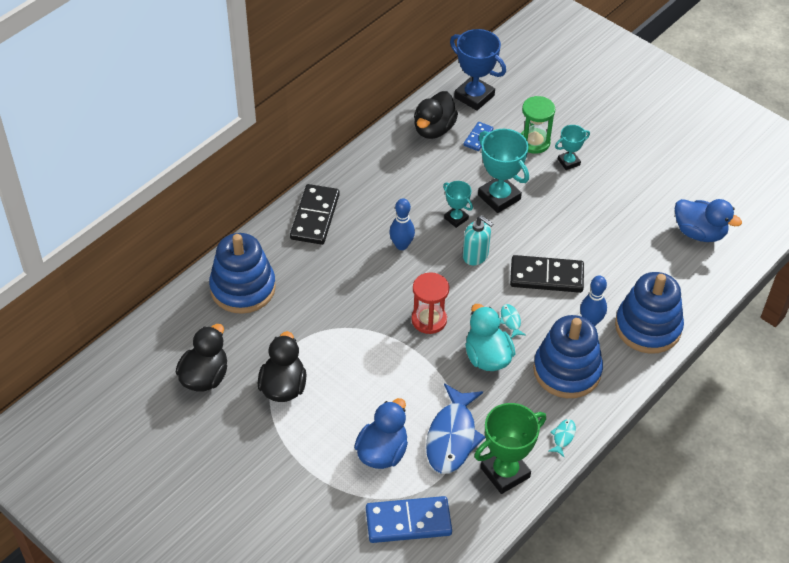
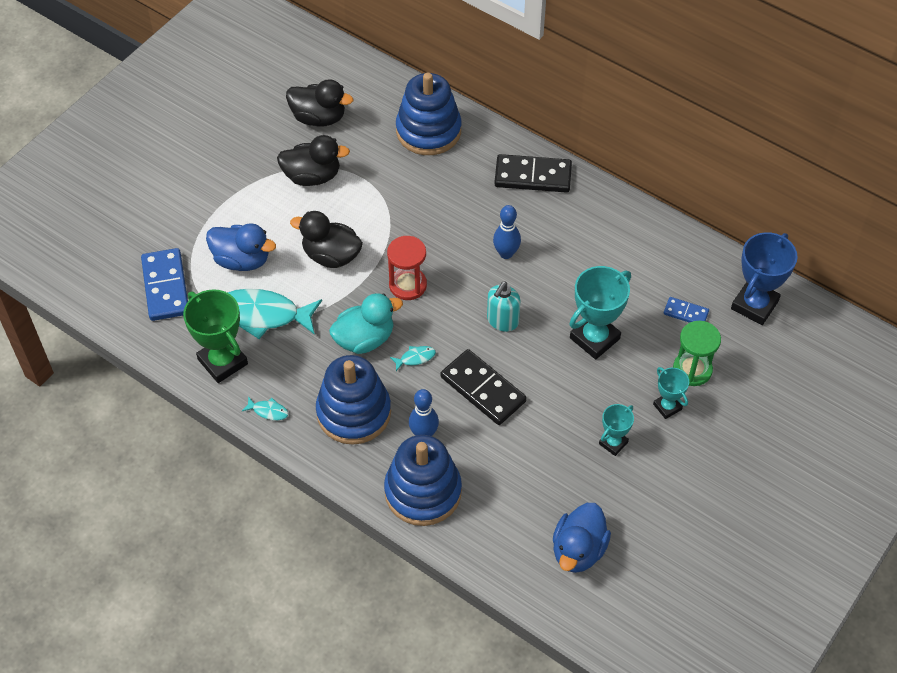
camera: 85 degrees right, 5 degrees up
(434, 129) = (688, 269): black duck -> black duck (331, 256)
(452, 437) = (262, 315): blue fish -> turquoise fish
(456, 218) = (554, 299): turquoise trophy -> turquoise trophy (613, 443)
(546, 276) = (483, 389): black domino -> black domino turned 45 degrees counterclockwise

